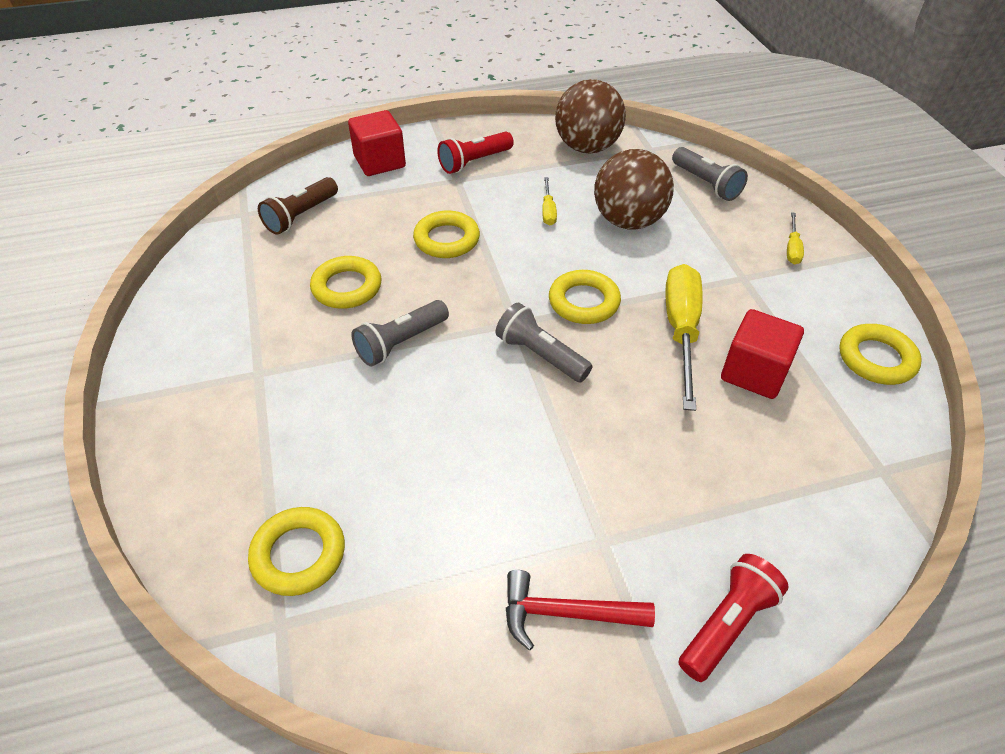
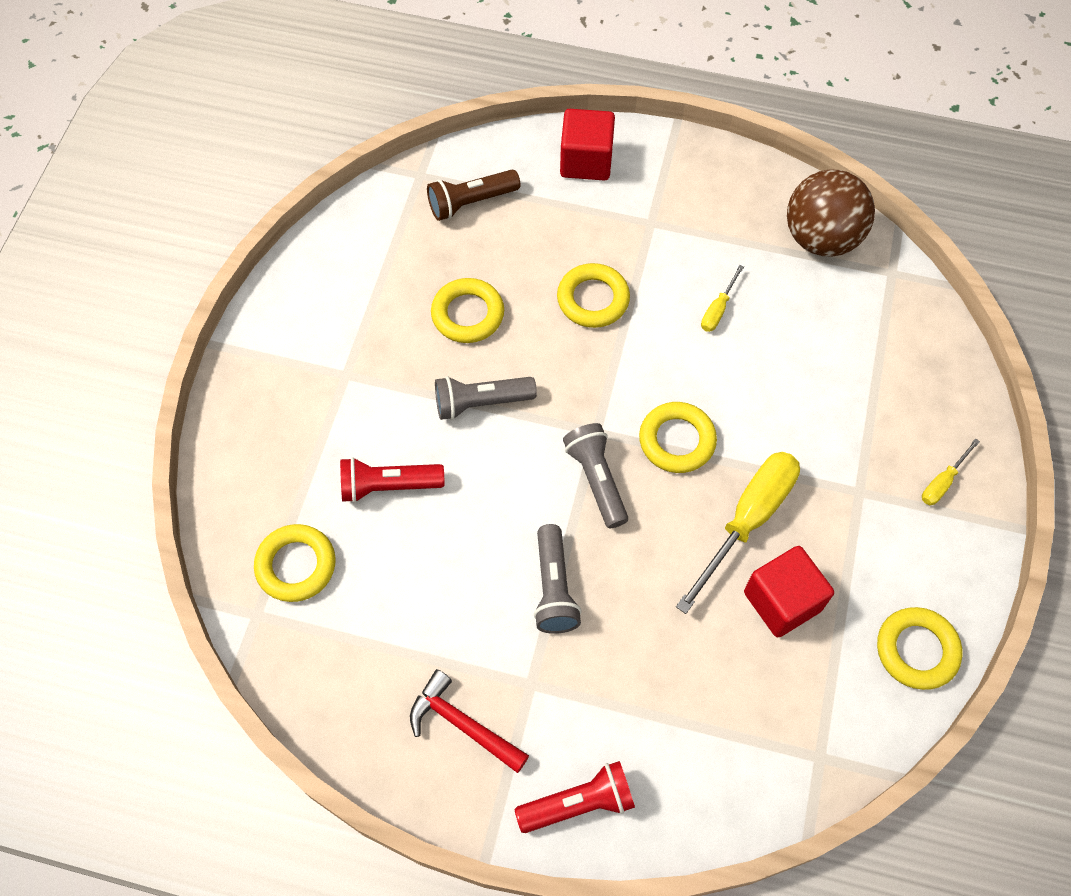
camera: 30 degrees right, 15 degrees up
(474, 162) = (684, 205): red flashlight -> red flashlight (388, 486)
(628, 221) = (793, 362): brown ball -> none
(706, 184) = (917, 352): grey flashlight -> grey flashlight (554, 588)

